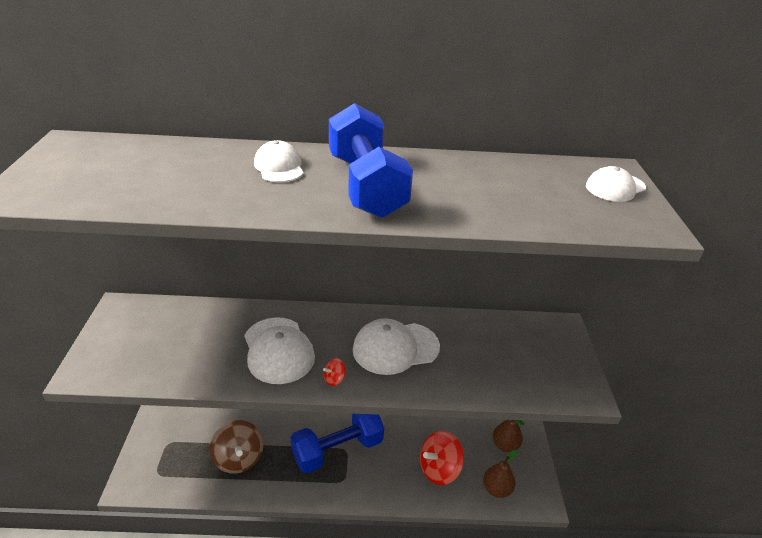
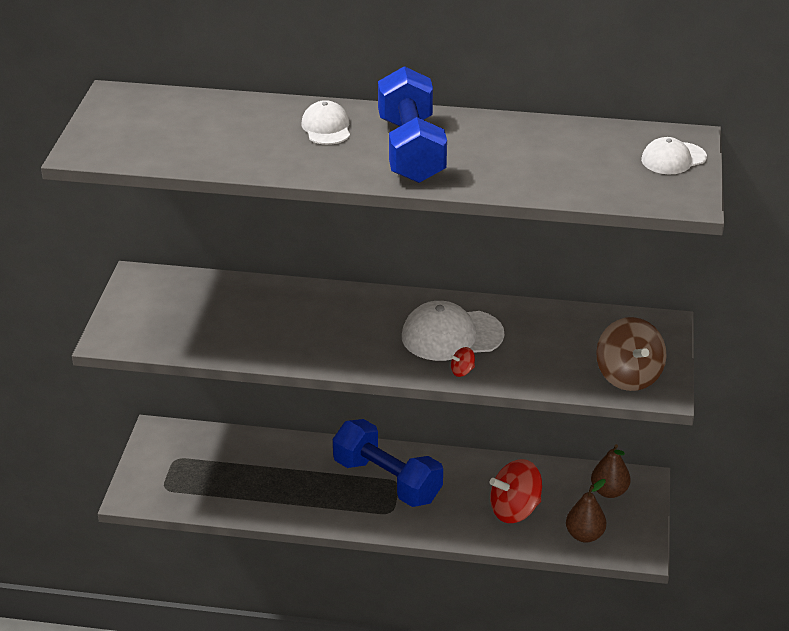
camera: 10 degrees right, 0 degrees up
(239, 458) = (262, 480): brown spinning top -> brown spinning top (628, 376)
(278, 350) = (317, 330): white cap -> none
(334, 379) = (377, 361): red spinning top -> red spinning top (462, 371)
(337, 450) = (387, 481): blue dumbbell -> blue dumbbell turned 60 degrees clockwise

